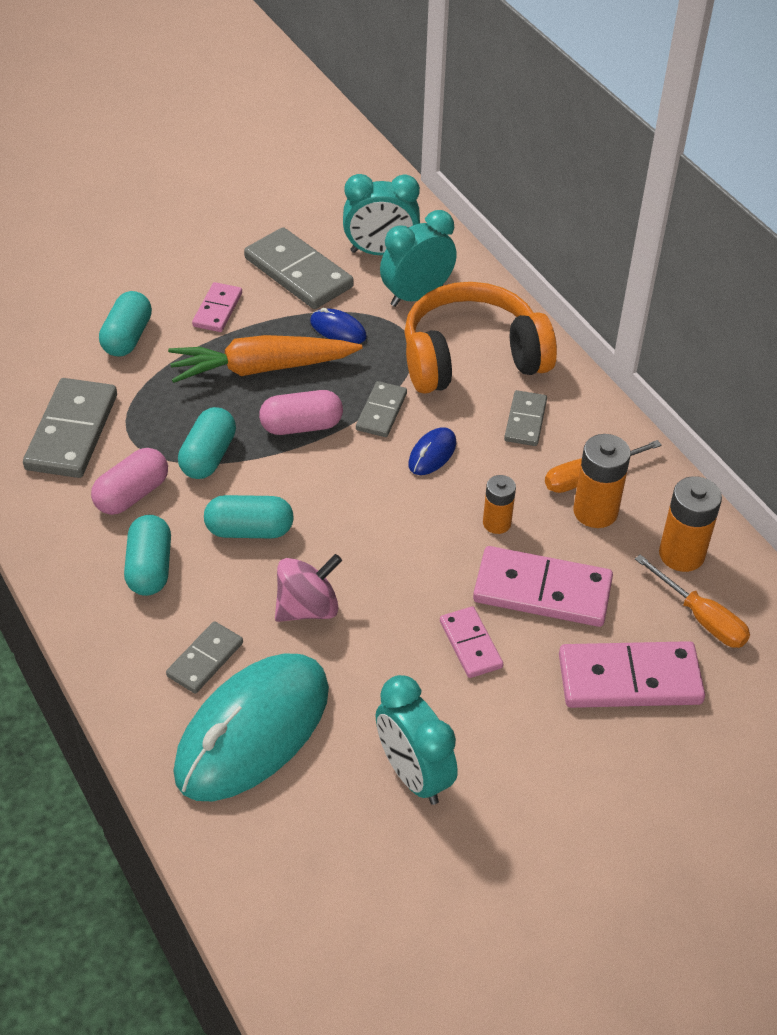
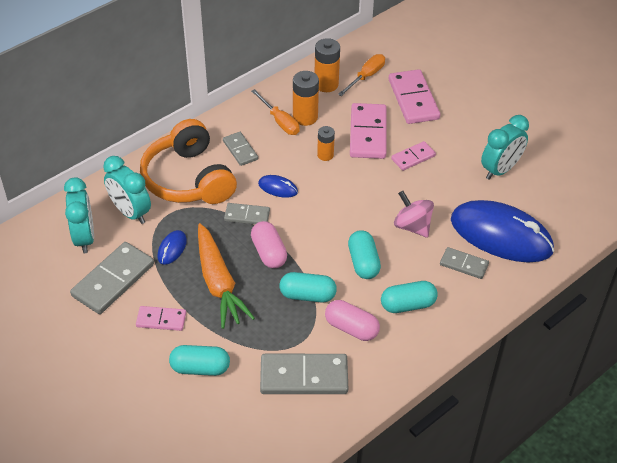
camera: 100 degrees left, 0 degrees up
(253, 731) = (501, 235): turquoise mouse -> blue mouse
(525, 420) = (240, 150): grey domino -> grey domino turned 60 degrees clockwise

